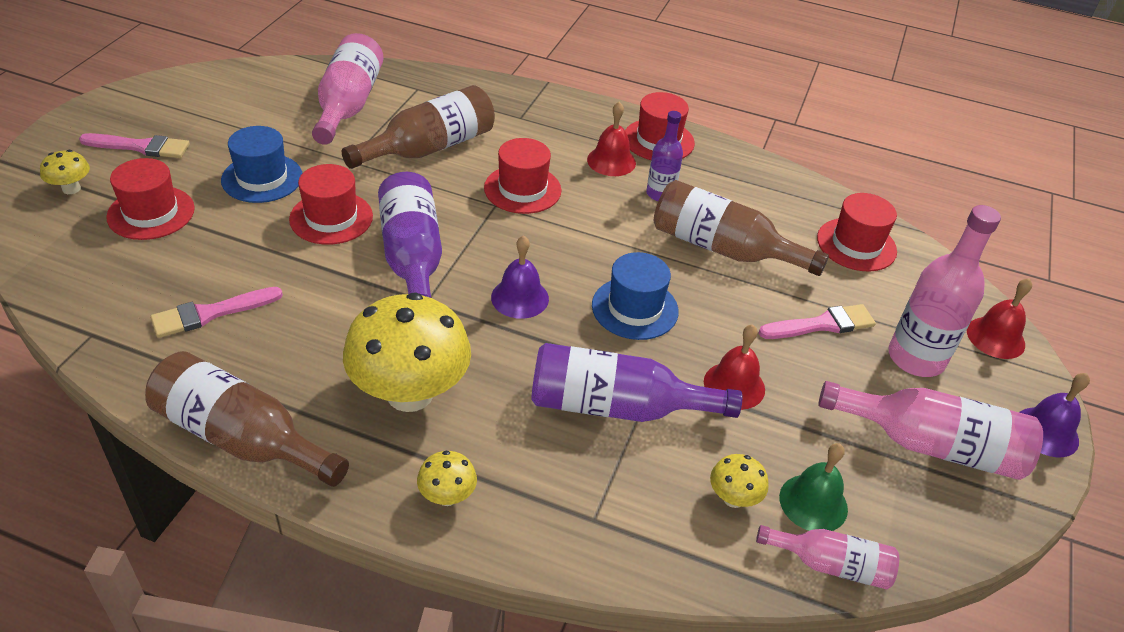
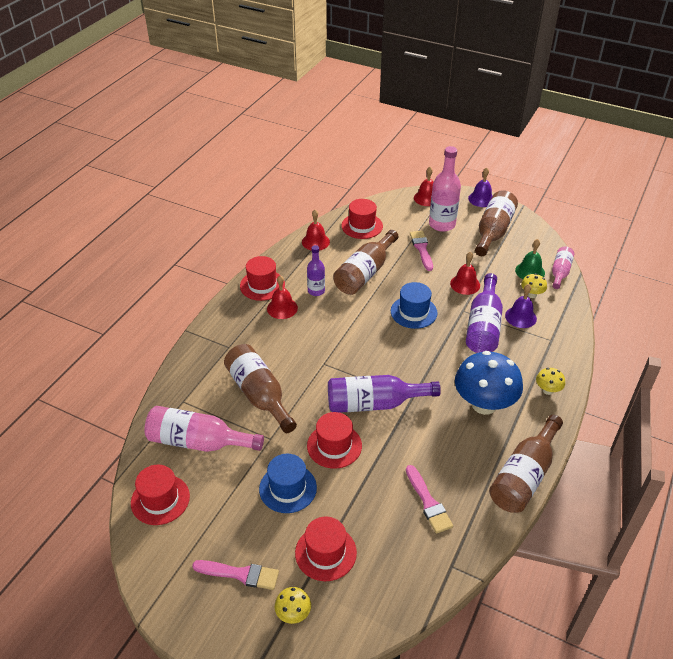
camera: 80 degrees left, 0 degrees up
(140, 147) = (240, 574): pink brush -> pink brush turned 90 degrees clockwise
(410, 393) = (484, 404): yellow mushroom -> blue mushroom
(520, 298) = (407, 357): purple bell -> purple bell (520, 317)
(522, 189) = (308, 350): red hat -> red hat (160, 499)
(787, 190) = (315, 242): none -> red bell
(932, 445) = (493, 231): pink bottle -> brown bottle

